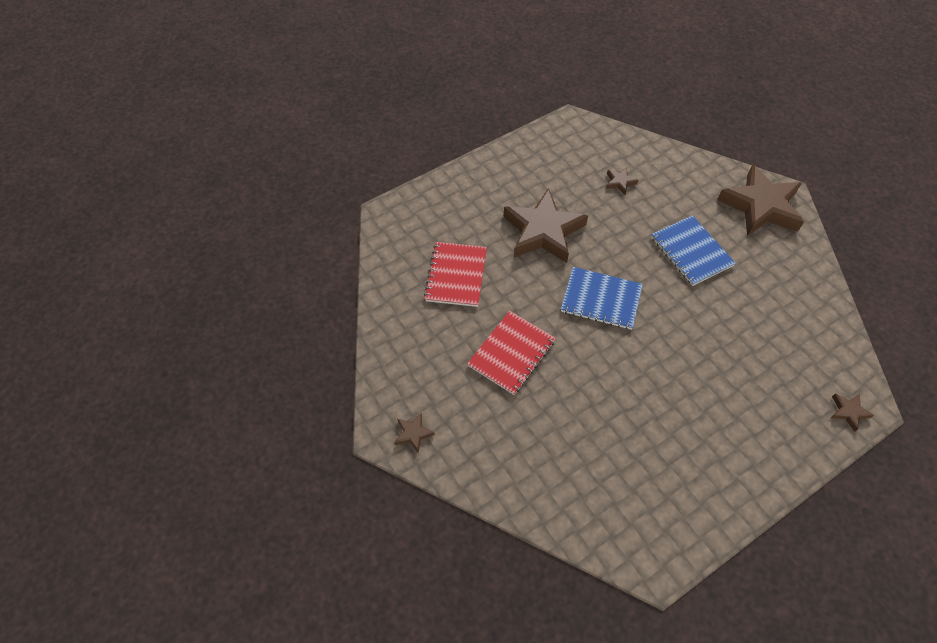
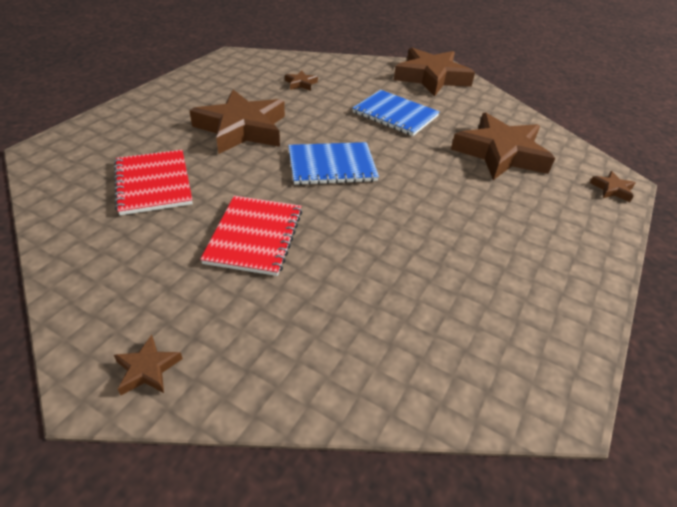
camera: 30 degrees left, 15 degrees down
(766, 333) = (500, 153): none -> brown star

